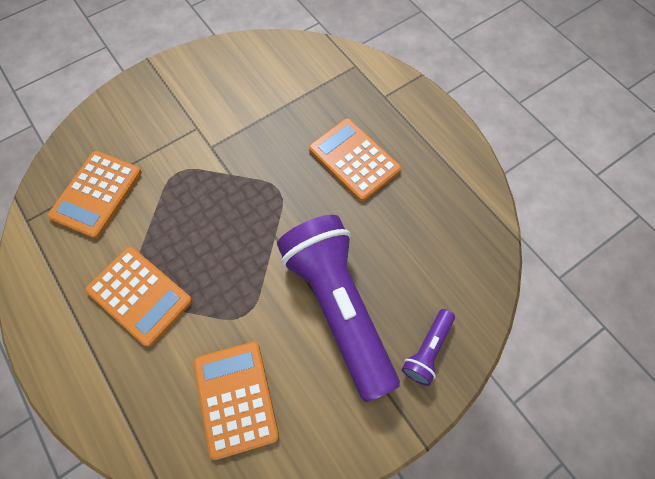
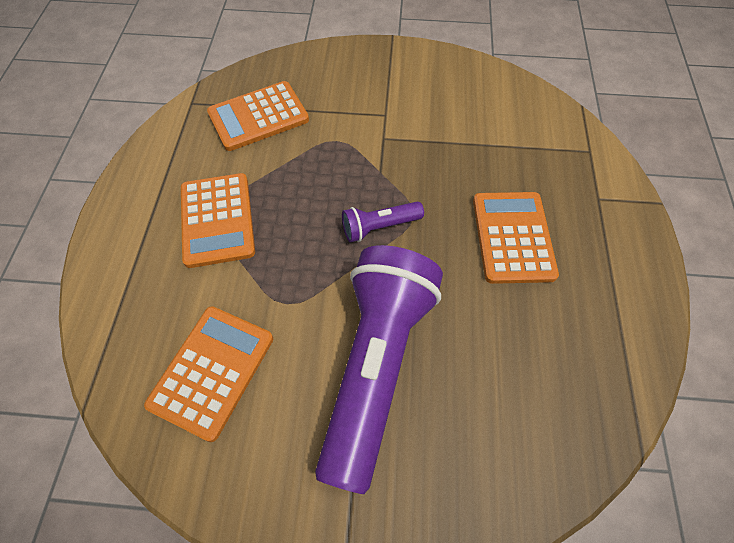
camera: 40 degrees right, 5 degrees down
(427, 350) = (431, 486): purple flashlight -> purple flashlight (379, 227)

